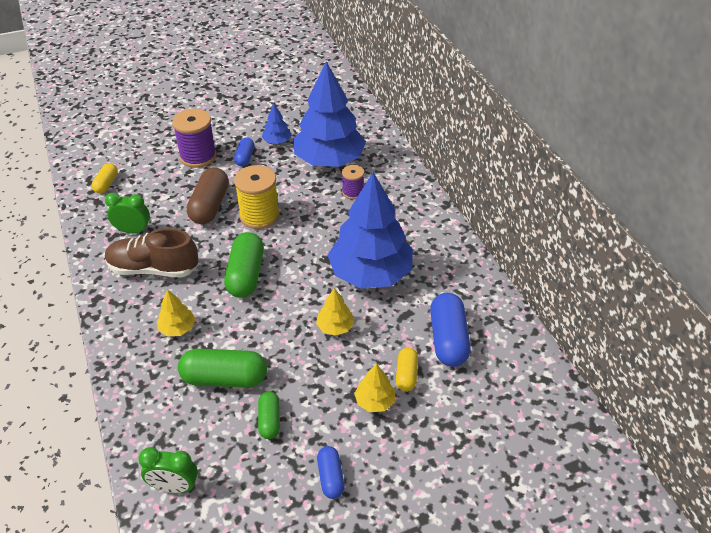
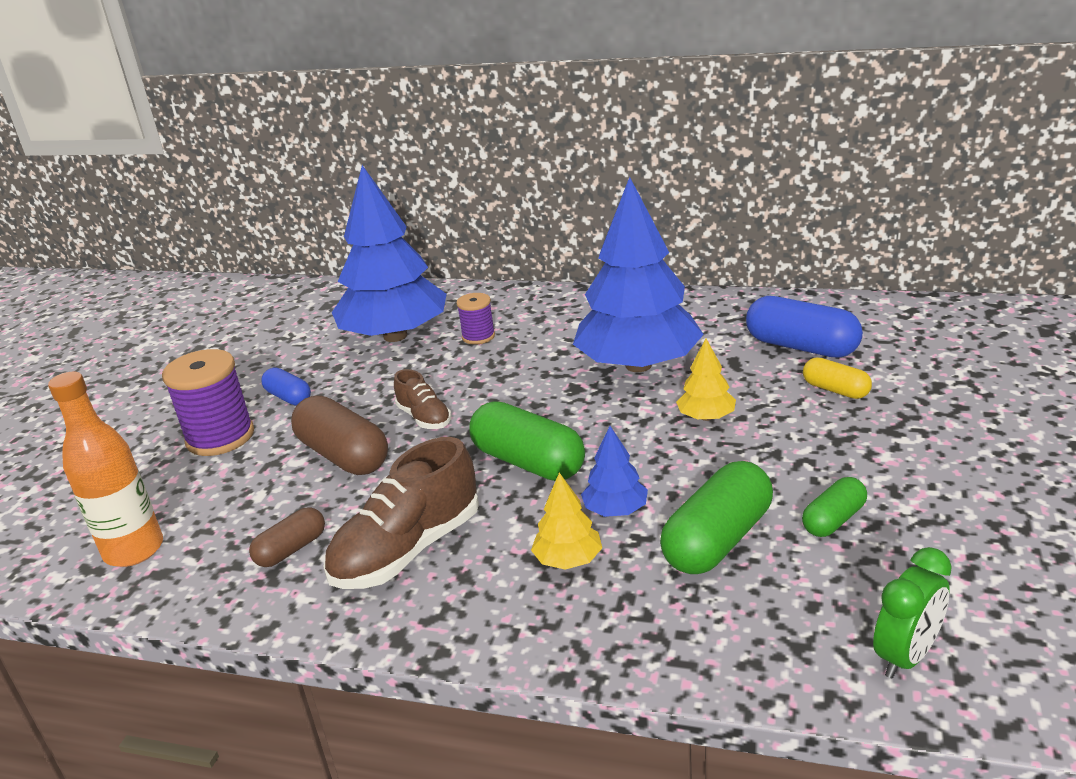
camera: 50 degrees left, 15 degrees down
(106, 184) = (134, 550): yellow capsule -> orange bottle
(133, 231) = (291, 549): green clock -> brown capsule
(259, 216) = (424, 418): yellow spool -> brown shoe
(269, 420) = (833, 520): green capsule -> green capsule turned 75 degrees counterclockwise
(277, 141) = (297, 363): blue tree -> blue tree (615, 510)
(330, 477) = (972, 496): blue capsule -> none
(375, 401) = (862, 424): yellow tree -> none

